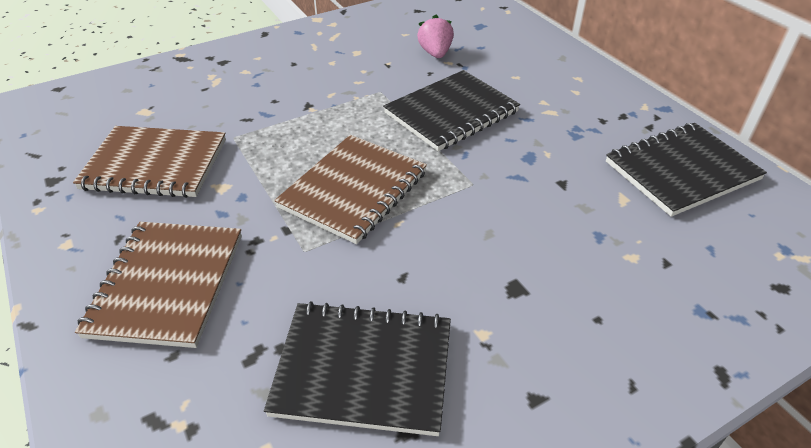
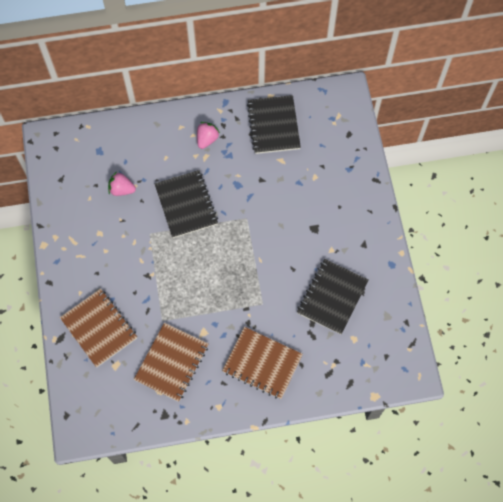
camera: 70 degrees left, 25 degrees up
(354, 190) = (230, 272): brown notebook -> brown notebook (99, 328)
(582, 106) = (207, 139): none -> pink strawberry

